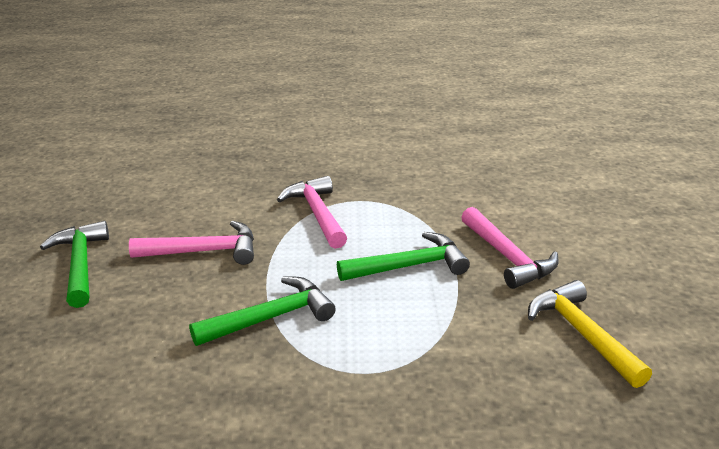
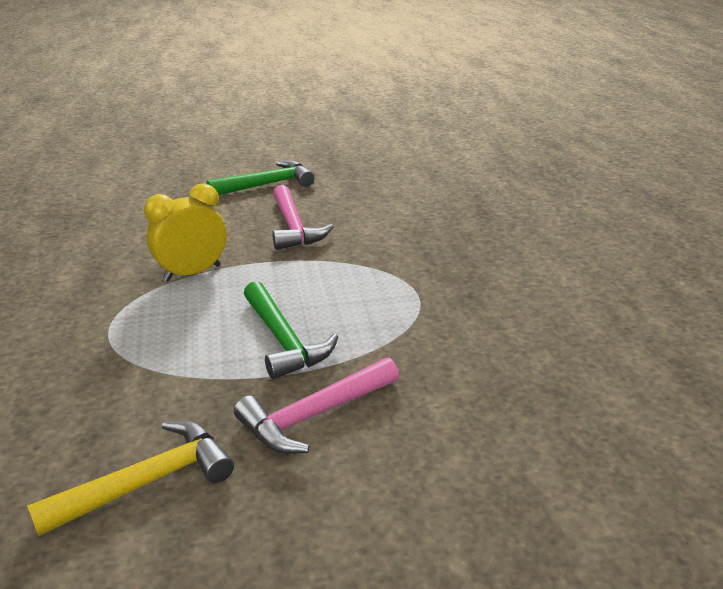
camera: 80 degrees right, 0 degrees up
(271, 318) = (192, 273): green hammer -> yellow clock
(317, 214) = (378, 273): pink hammer -> none

